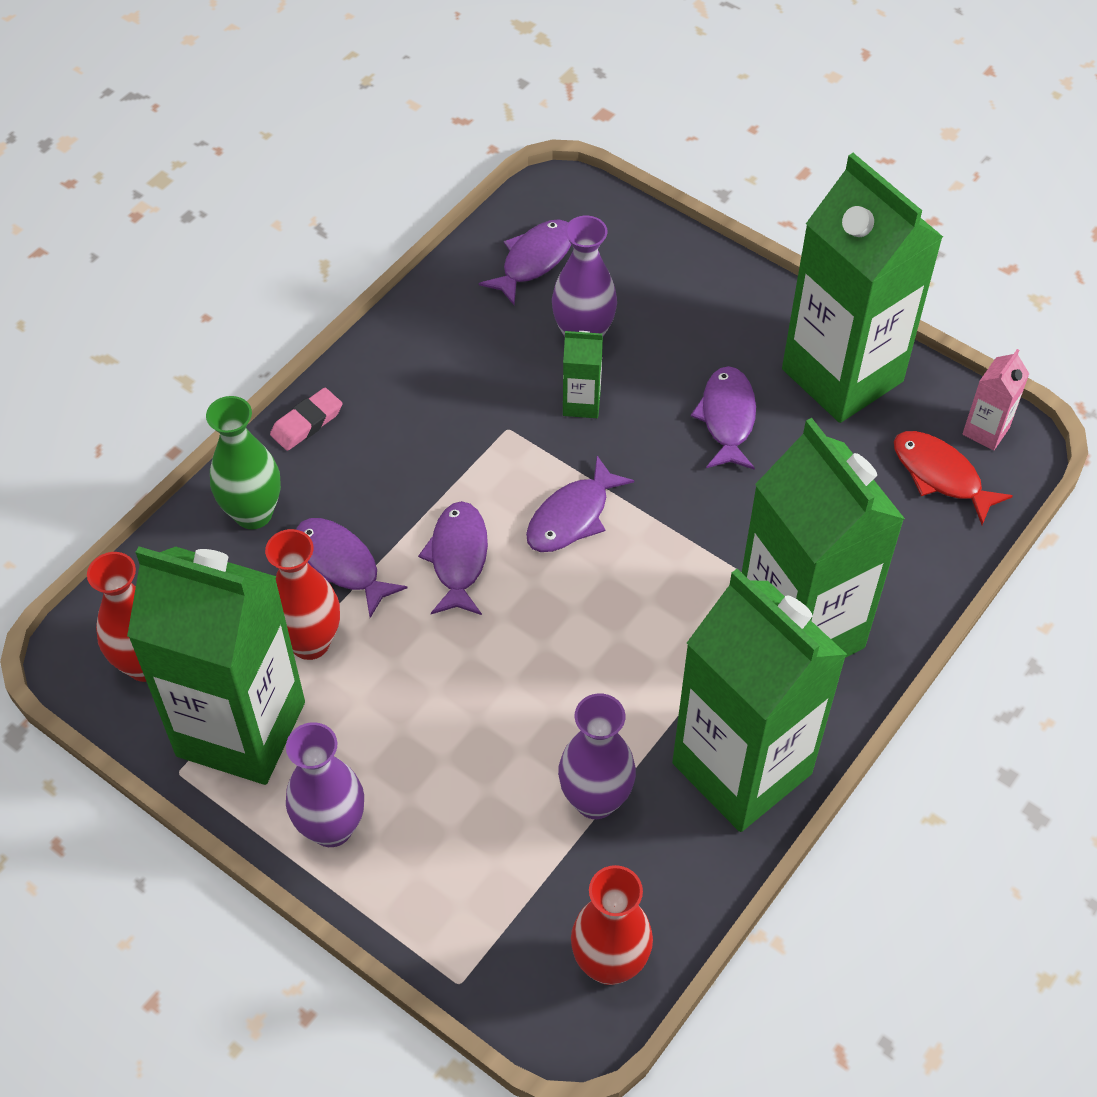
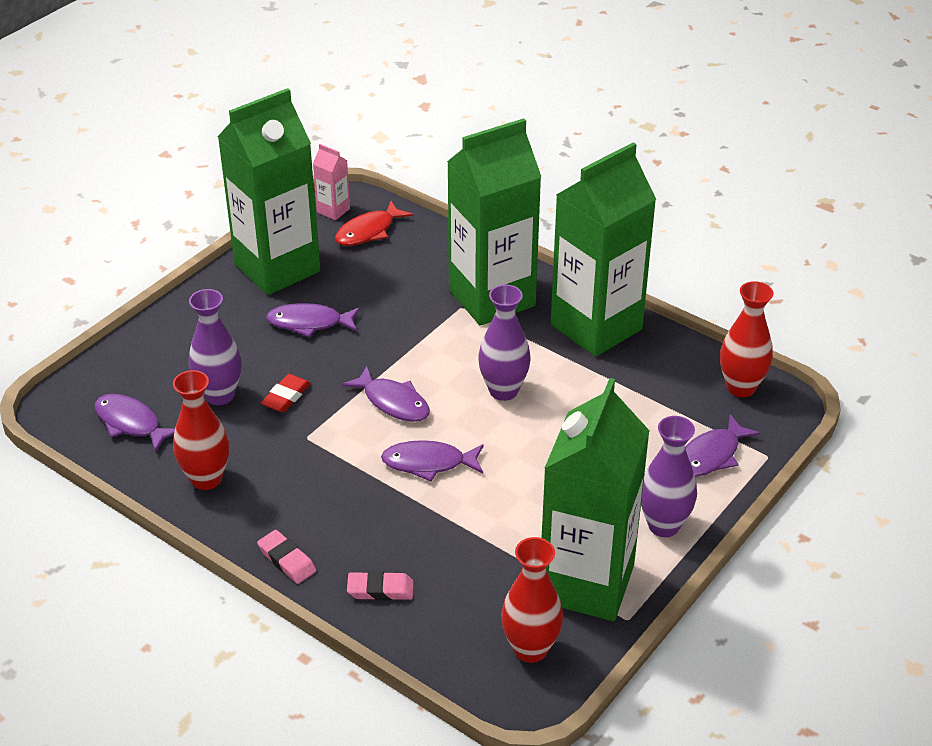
camera: 90 degrees left, 15 degrees down
(253, 513) = (380, 590): green vase -> pink eraser
(310, 642) = (506, 546): red vase -> red vase (206, 479)
(341, 564) = (433, 531): purple fish -> purple fish (711, 455)
(581, 403) = (286, 397): green carton -> red eraser
(595, 800) = (626, 392): purple vase -> purple vase (503, 391)

